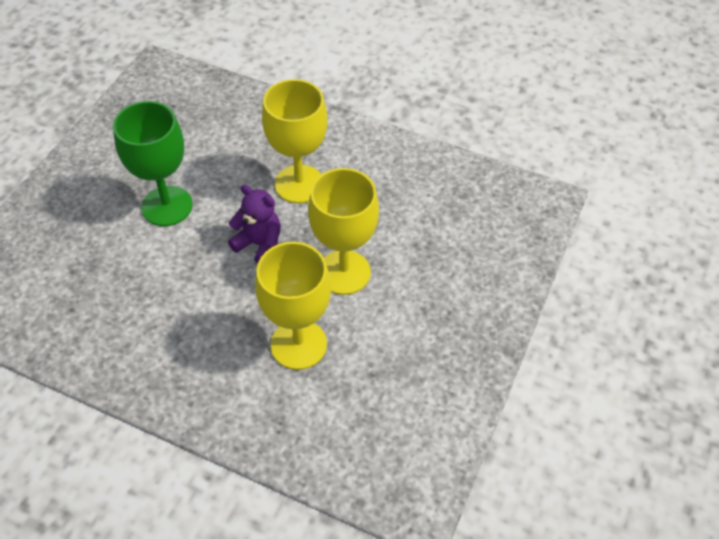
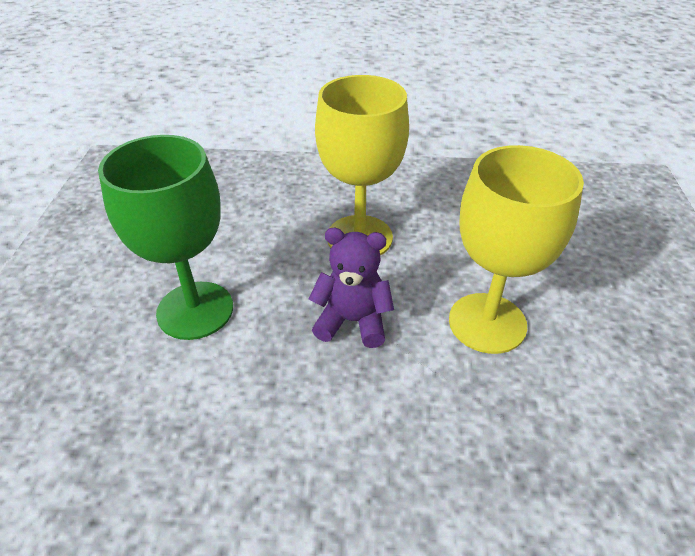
camera: 20 degrees left, 10 degrees down
(298, 344) = (499, 445): yellow goblet -> none

